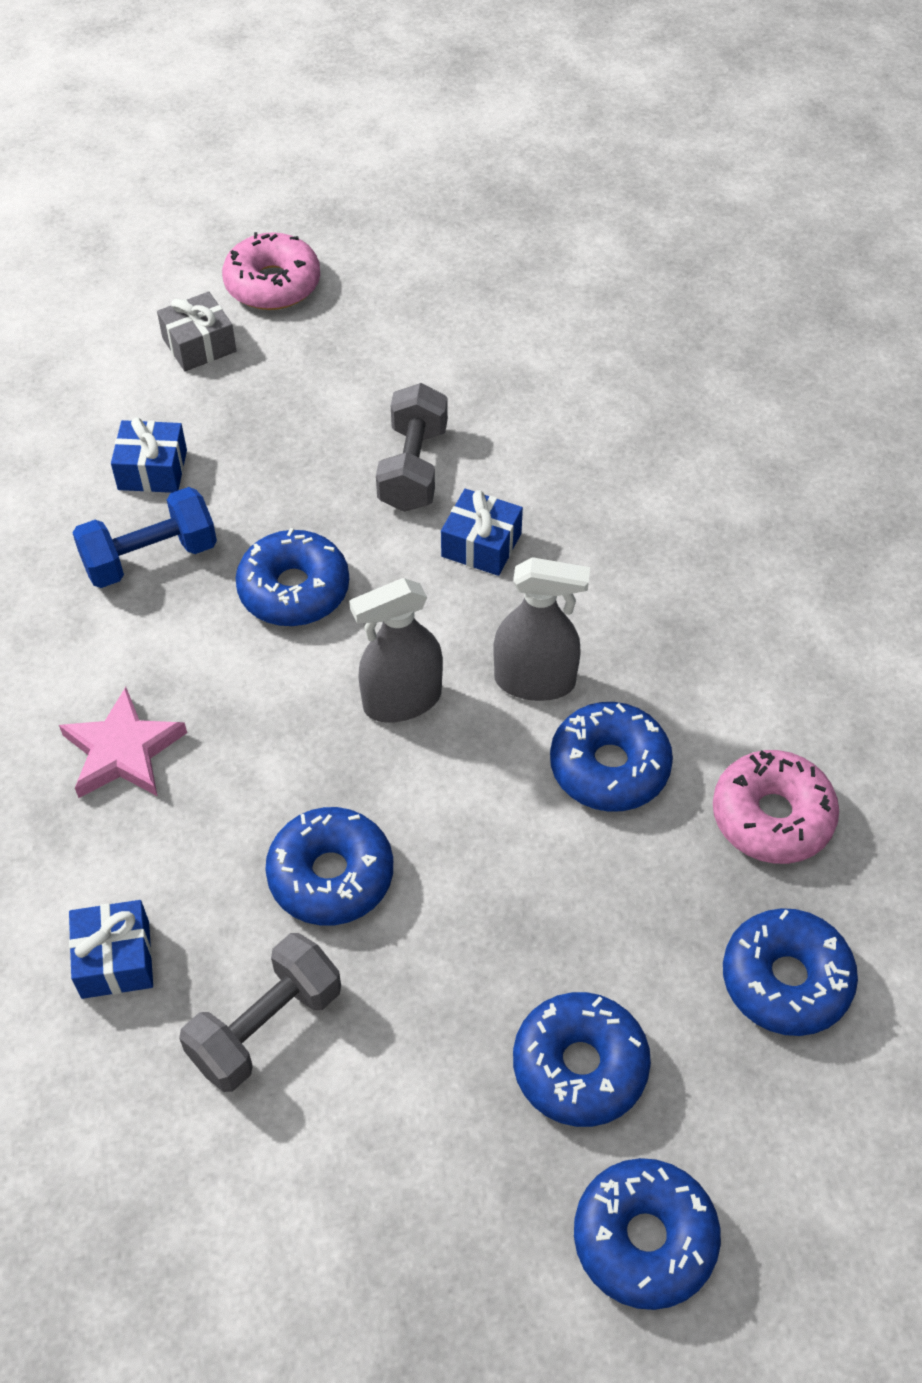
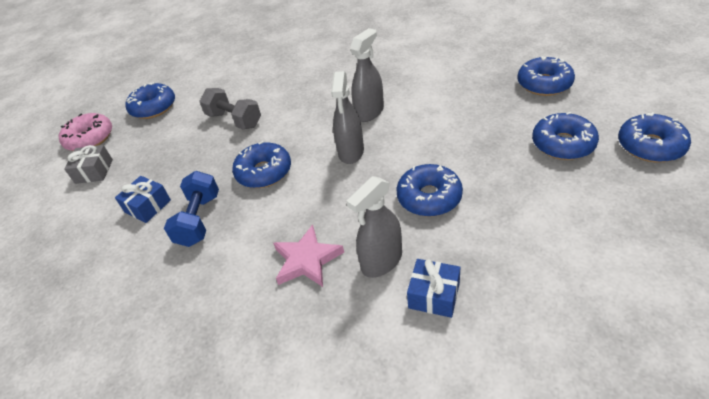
camera: 55 degrees left, 10 degrees down
(158, 858) = (381, 261): none -> grey spray bottle
(266, 1026) = (502, 242): grey dumbbell -> none
(481, 545) = (291, 110): blue gift -> none
(609, 767) = (424, 103): blue donut -> blue donut (153, 107)
(772, 816) = (471, 70): pink donut -> none

